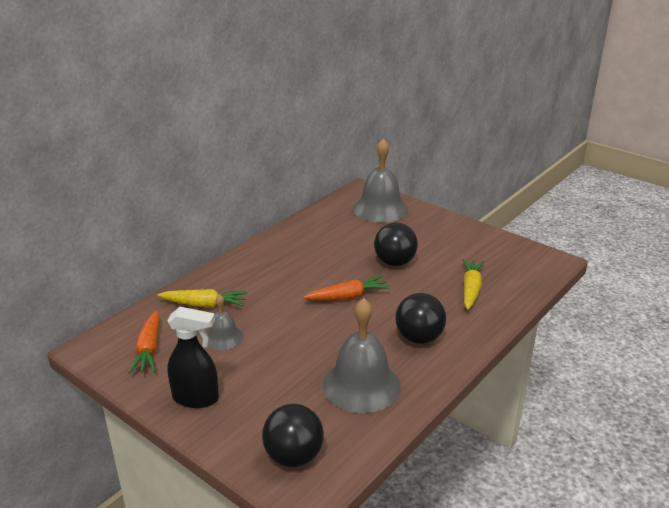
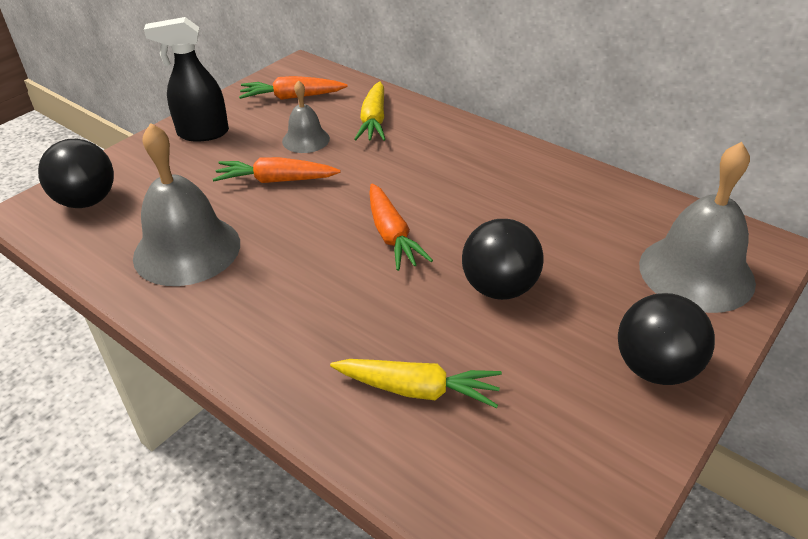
camera: 90 degrees right, 10 degrees up
(196, 398) = (202, 133): black spray bottle -> black spray bottle turned 75 degrees clockwise
(279, 349) = (276, 180): none -> orange carrot
(419, 338) = (279, 310): black ball -> black ball (655, 368)

